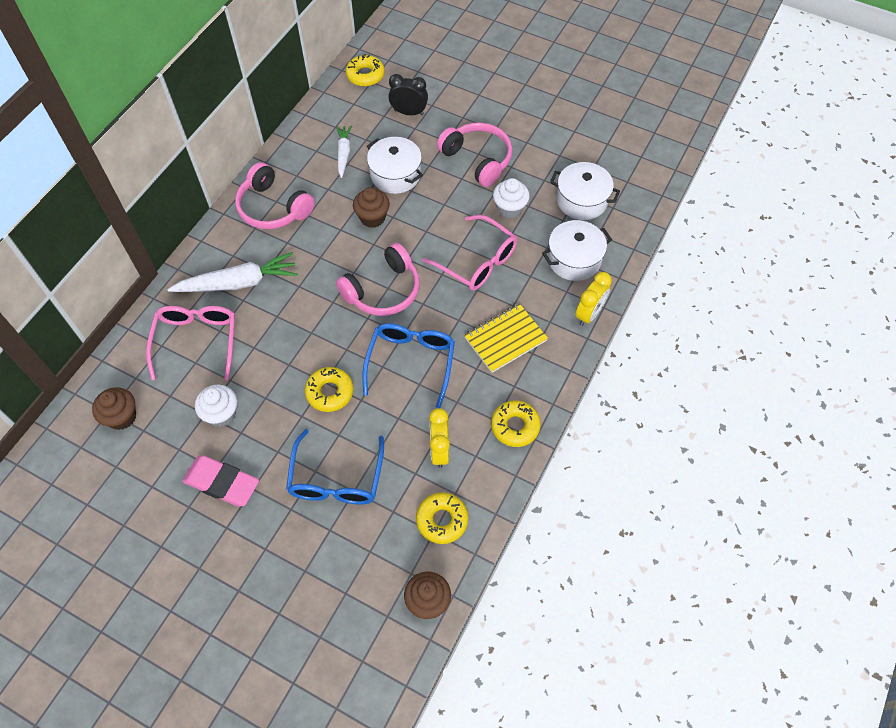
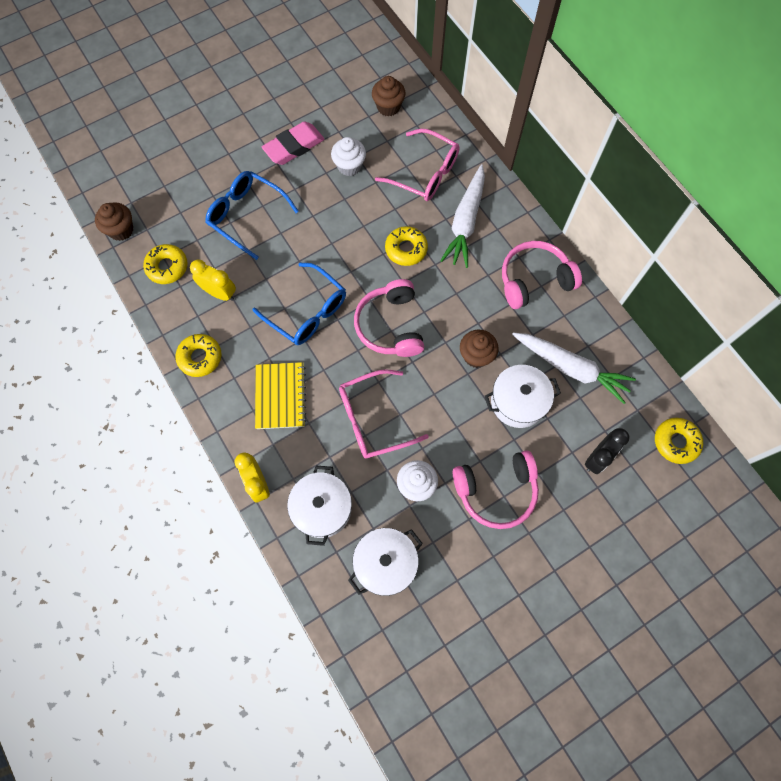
camera: 120 degrees right, 10 degrees up
(330, 392) = (320, 242): yellow donut -> yellow donut (406, 249)
(343, 153) = (571, 368): white carrot -> white carrot, size x1.73

